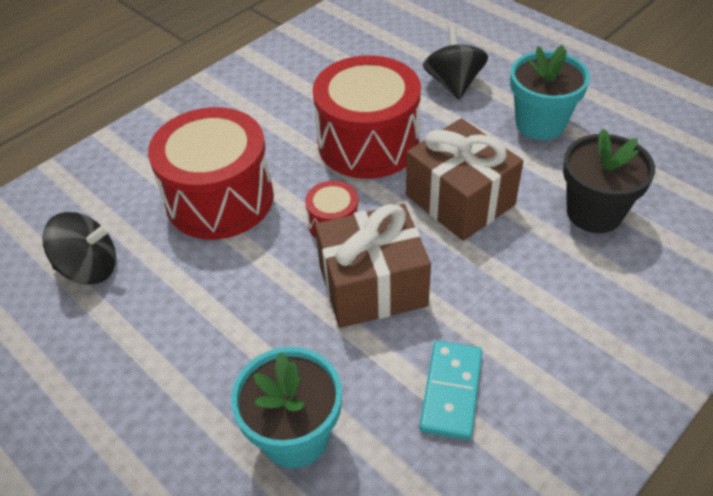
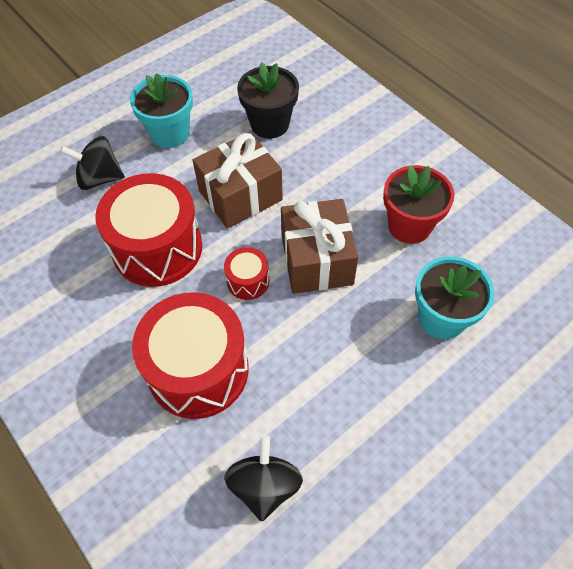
camera: 85 degrees left, 10 degrees up
(451, 391) = (409, 226): turquoise domino -> red flower pot

